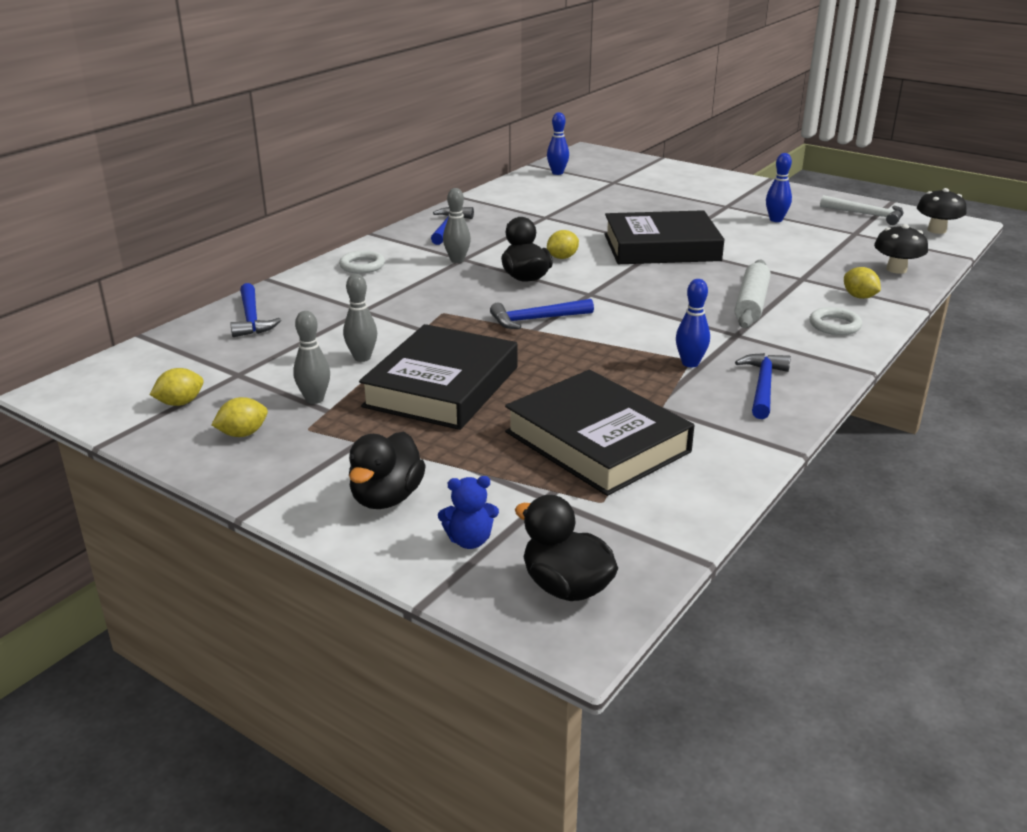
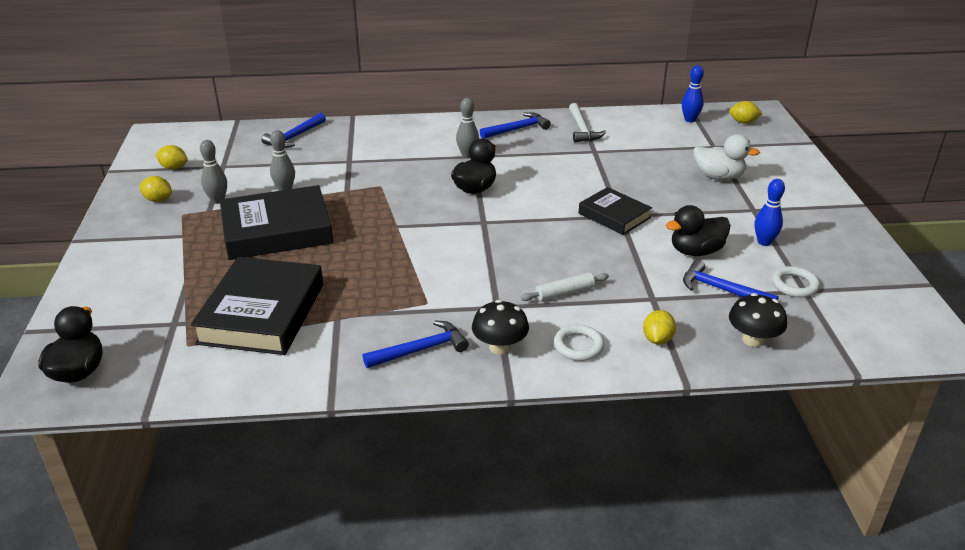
camera: 50 degrees right, 5 degrees up
(362, 266) = (412, 132): white ring -> white ring (794, 285)
(386, 498) = (128, 272): black duck -> black duck (696, 251)
(469, 540) = (104, 318): blue teddy bear -> none
(536, 319) = (413, 220): blue hammer -> blue hammer (722, 290)
(562, 257) = (531, 187): yellow lemon -> yellow lemon (743, 122)
(661, 197) = (718, 177): none -> white duck
(661, 247) = (614, 215): black book -> black book, size x0.58
(690, 363) = (421, 305): blue bowling pin -> none
(751, 303) = (565, 293): white rolling pin -> white rolling pin, size x0.64
(866, 215) = (864, 282): white hammer -> white hammer (582, 129)
(936, 230) = (897, 333): black mushroom -> black mushroom (500, 347)

